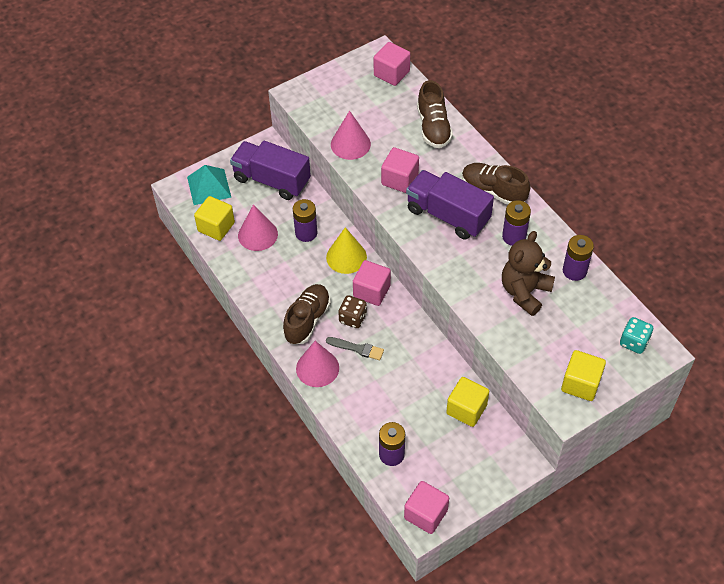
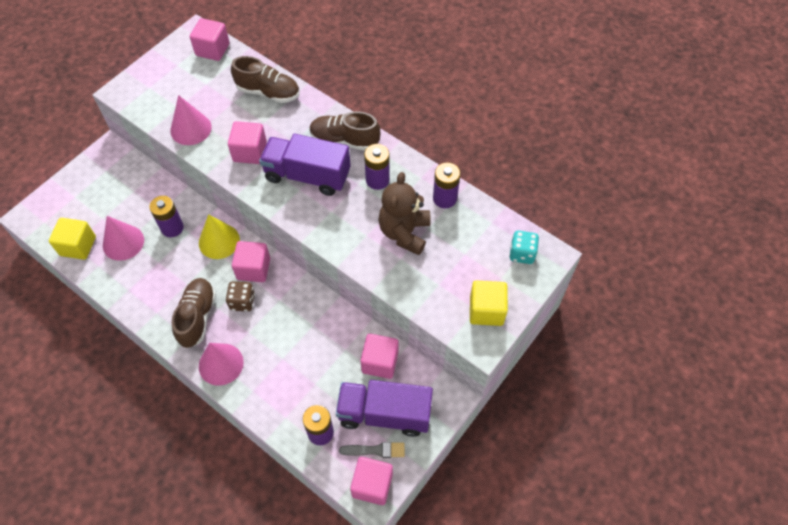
camera: 20 degrees left, 5 degrees up
(209, 187) = (60, 207): turquoise pyramid -> none
(272, 180) = (123, 184): purple truck -> purple truck (384, 414)
(357, 348) = (255, 332): grey brush -> grey brush (375, 450)
(433, 127) = (268, 92): brown shoe -> brown shoe turned 45 degrees counterclockwise
(466, 409) = (380, 362): yellow cube -> pink cube

